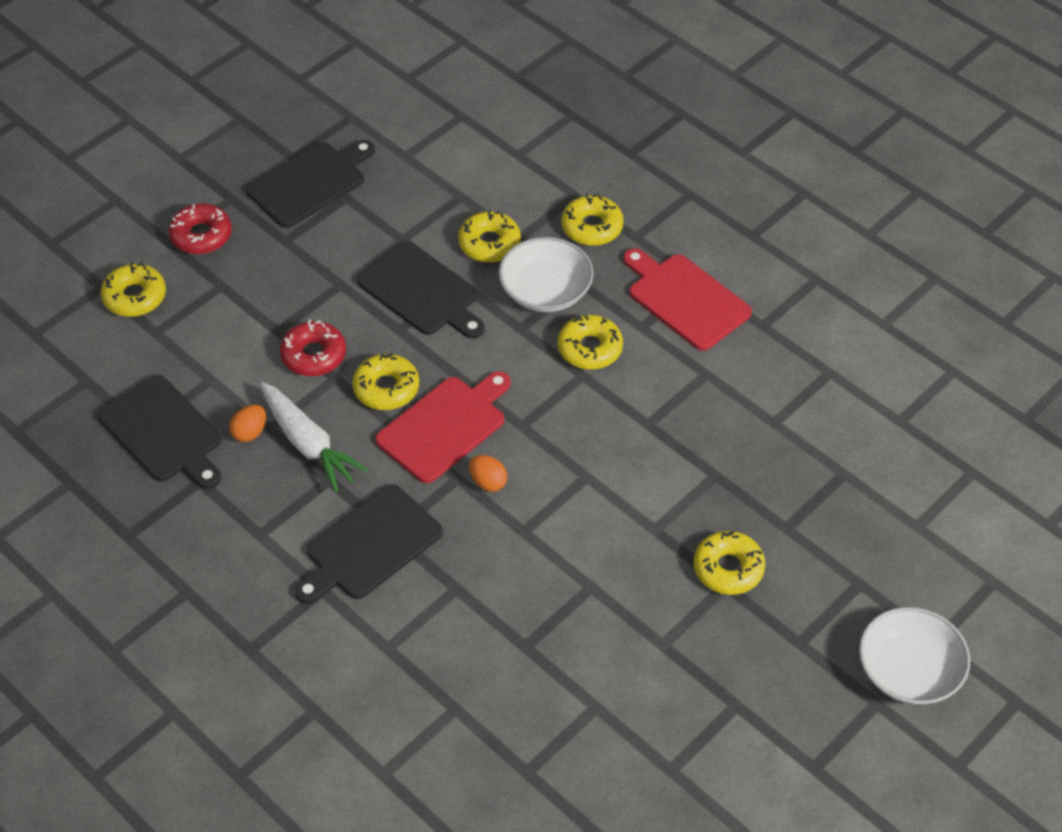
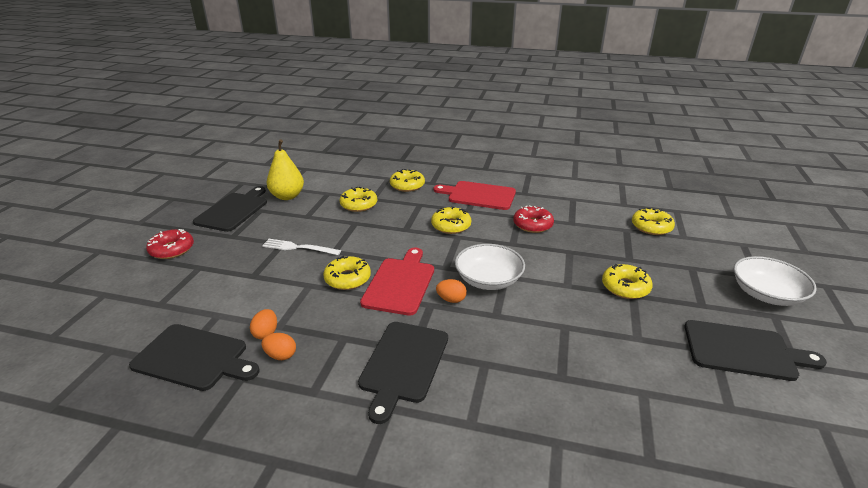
camera: 30 degrees left, 20 degrees down
(135, 297) = (134, 291): yellow donut -> yellow donut (651, 227)
(250, 472) = (281, 355): none -> orange egg
(309, 444) = (315, 324): white carrot -> none
(314, 355) = (287, 279): red donut -> red donut (532, 225)
(357, 302) = (298, 247): none -> white fork
(399, 179) = (287, 196): none -> yellow pear
(421, 291) = (335, 232): black cutting board -> black cutting board (743, 351)
(545, 291) = (405, 212): white bowl -> white bowl (488, 280)

